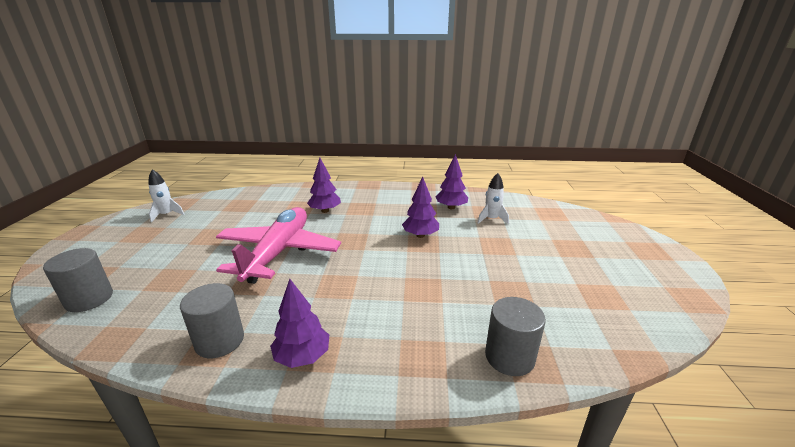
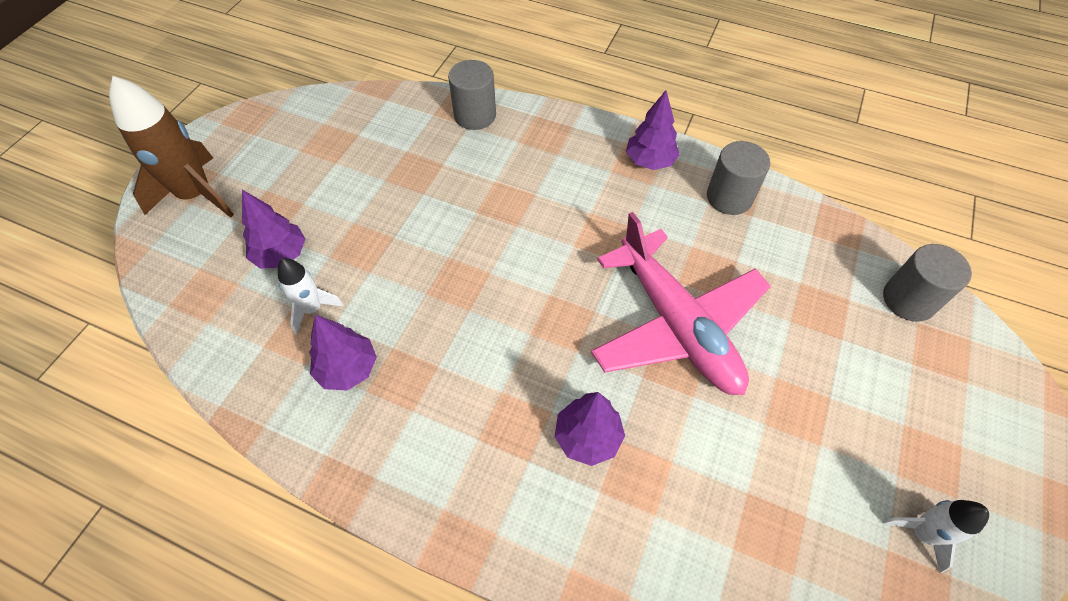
camera: 160 degrees left, 30 degrees up
(278, 252) = (677, 325): pink plane -> pink plane turned 60 degrees counterclockwise
(420, 235) = (452, 301): purple tree -> purple tree (281, 255)
(629, 245) = (196, 195): none -> brown rocket

